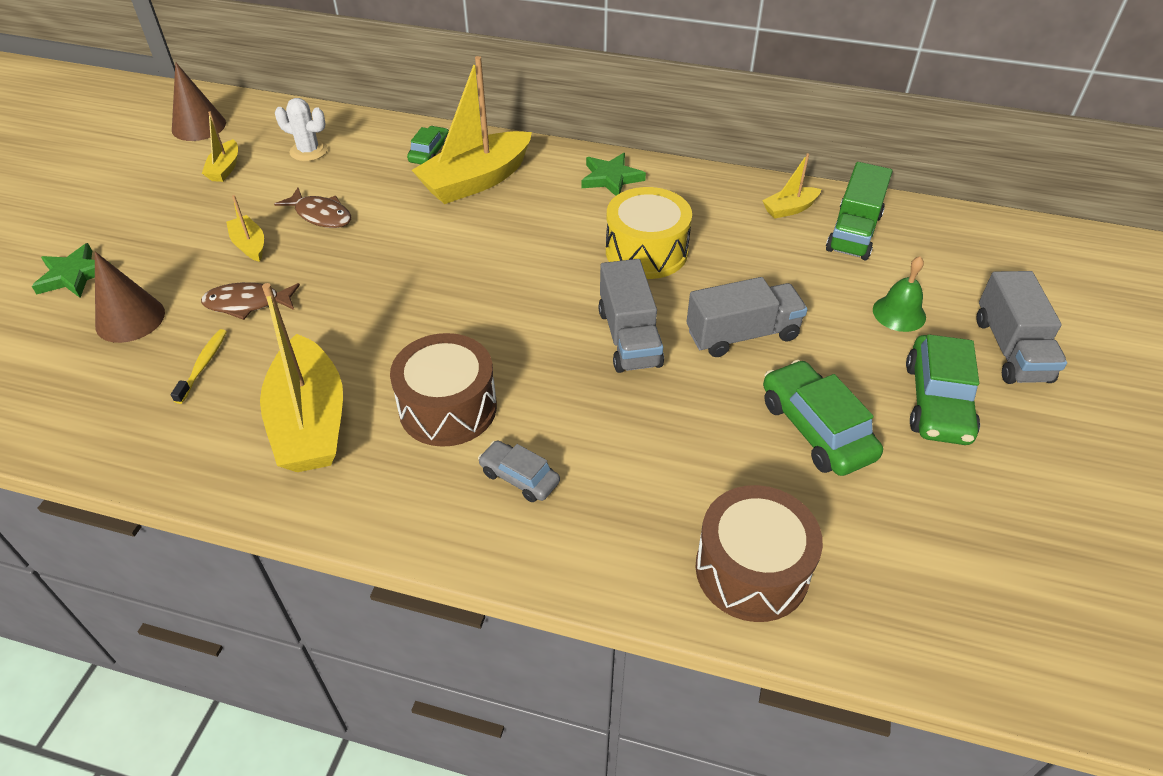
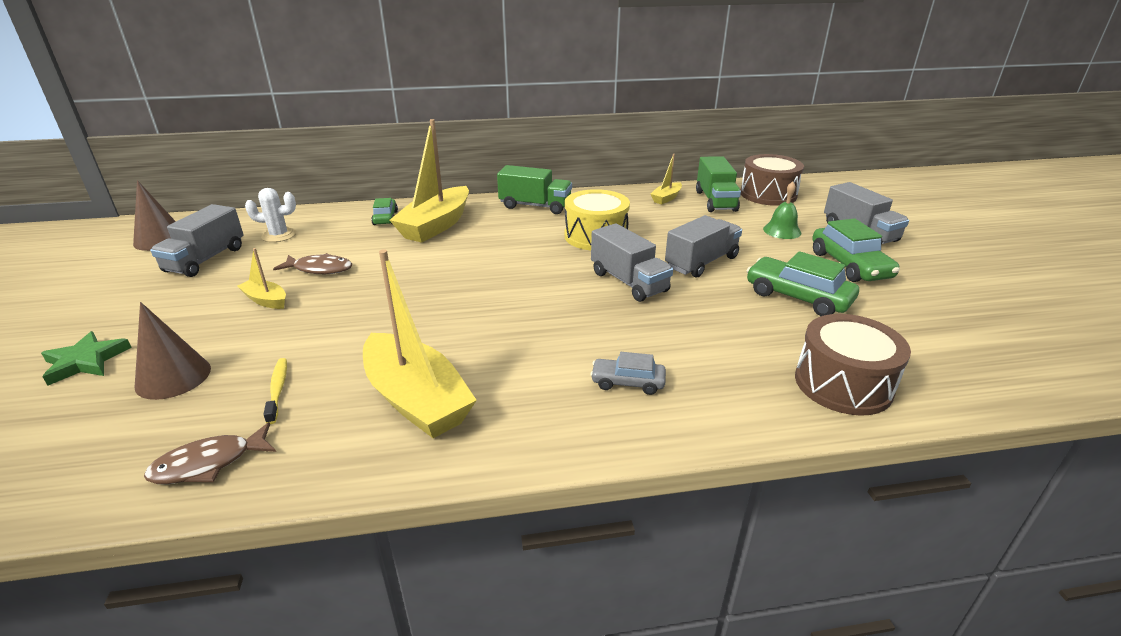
camera: 25 degrees left, 15 degrees down
(225, 168) = (205, 259): yellow boat -> grey truck
(247, 303) = (292, 337): brown fish -> brown fish (208, 464)
(448, 408) = (531, 356): brown drum -> brown drum (768, 194)
(611, 178) = (535, 206): green star -> green truck

